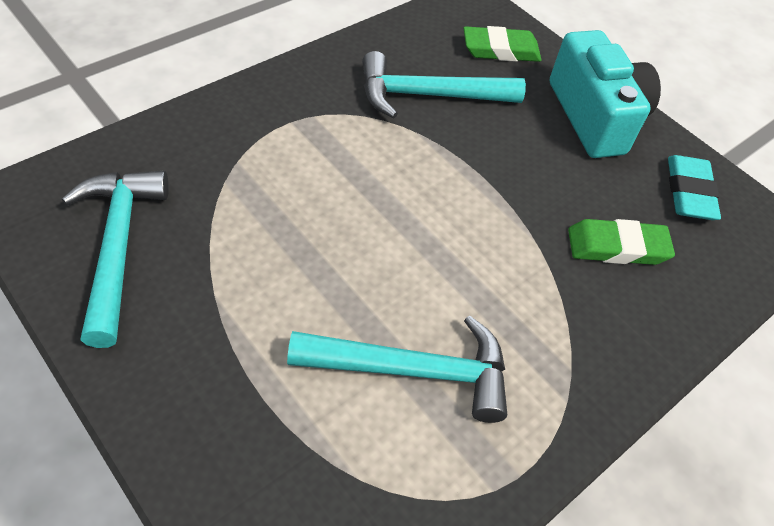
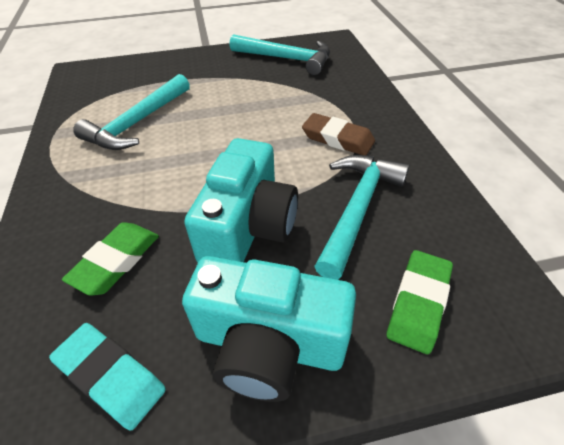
camera: 125 degrees right, 5 degrees down
(324, 131) = (337, 139): none -> brown eraser
(506, 165) = (248, 227): none -> turquoise camera

